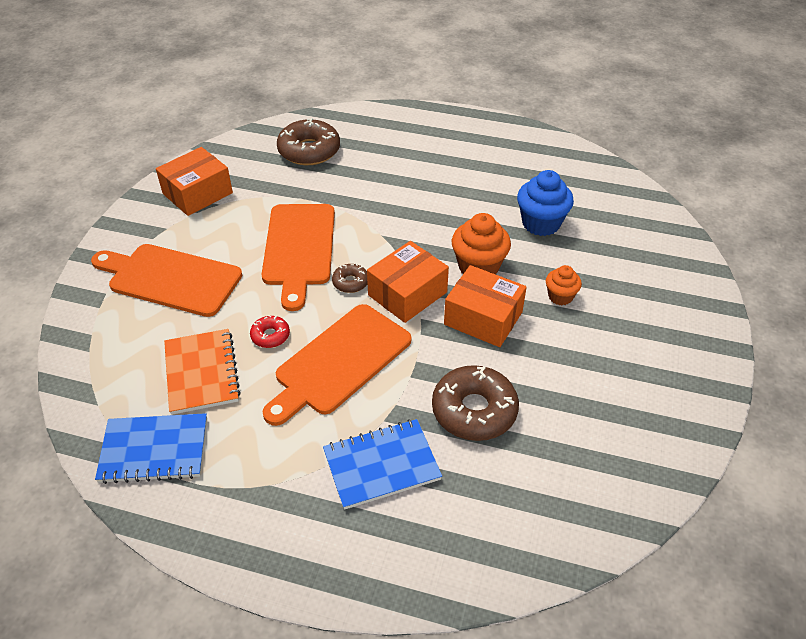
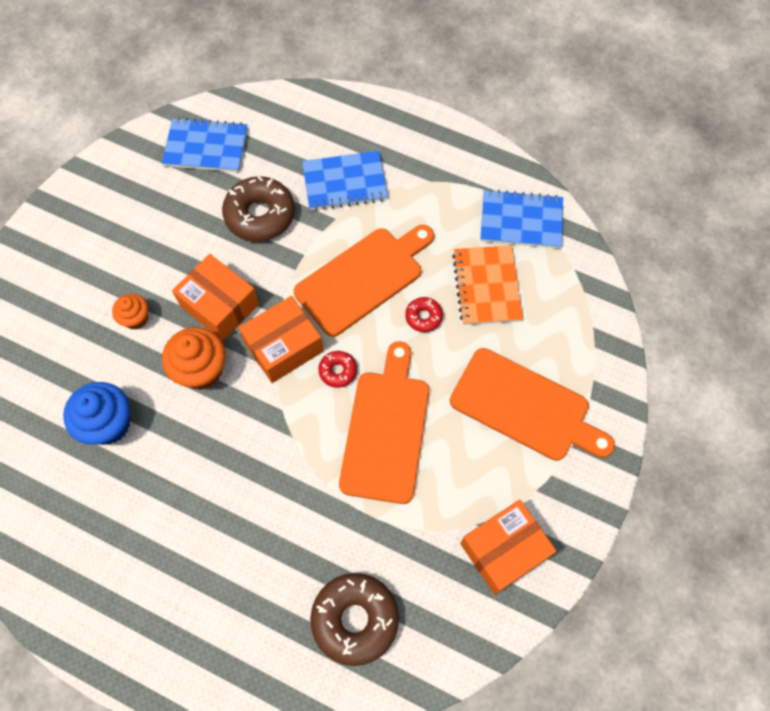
camera: 170 degrees left, 20 degrees up
(350, 282) = (338, 371): brown donut -> red donut
(576, 485) = (206, 147): none -> blue notebook

